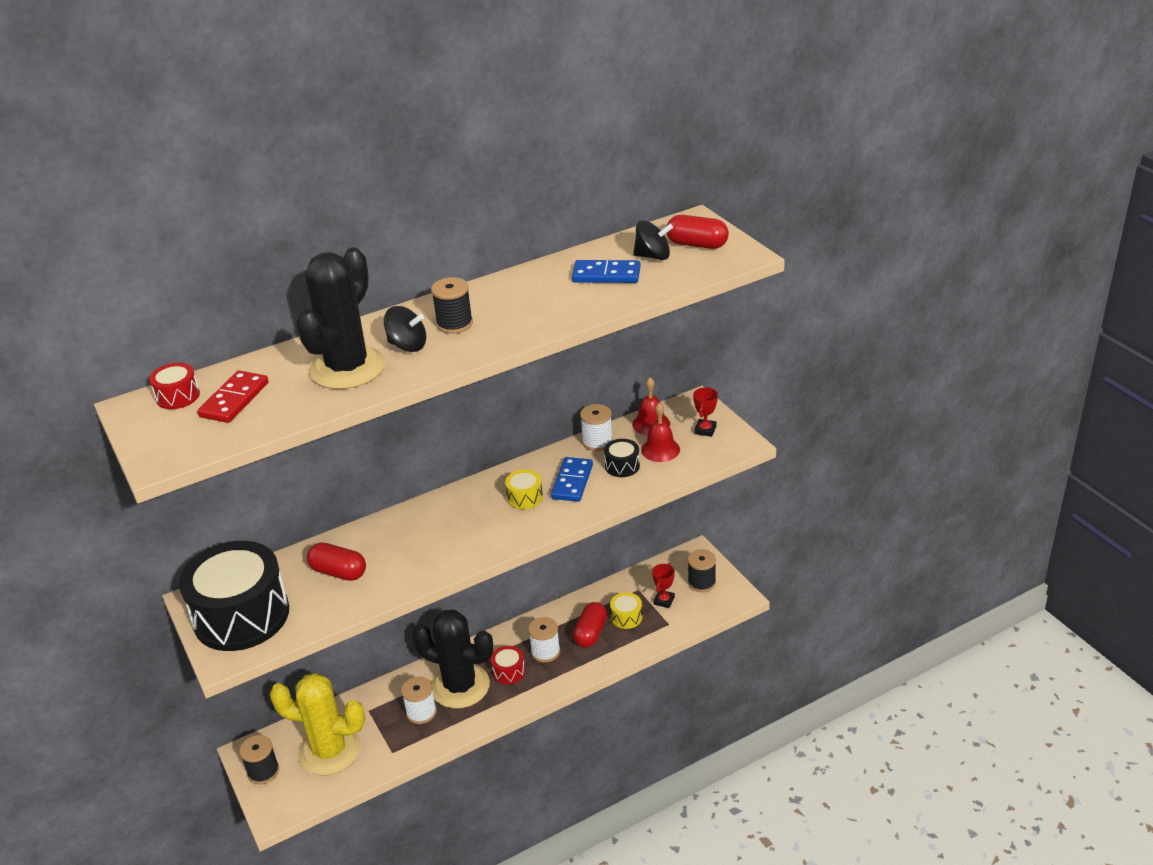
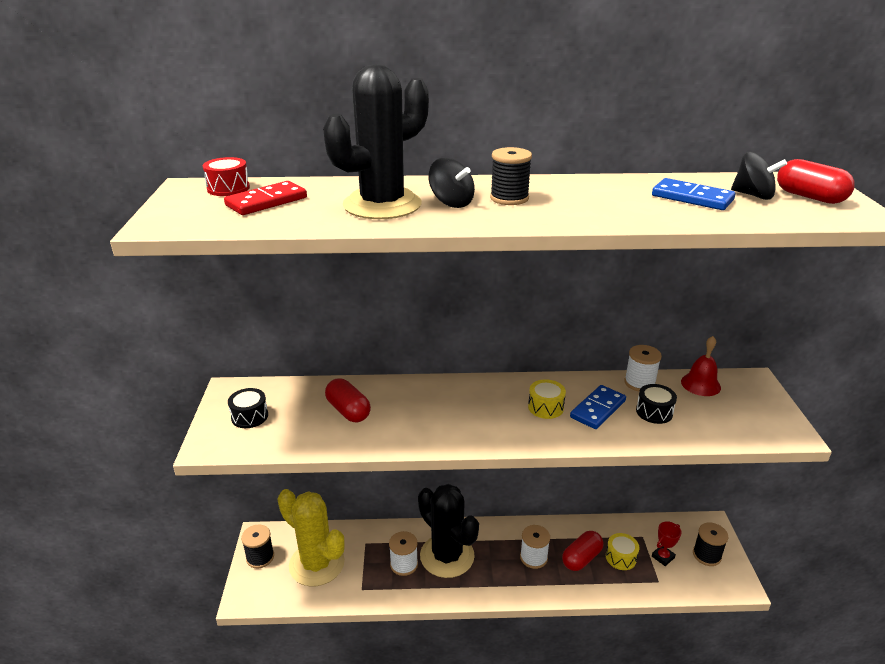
camera: 25 degrees right, 5 degrees down
(241, 616) = (249, 416): black drum -> black drum, size x0.41
(508, 671) = (493, 561): red drum -> none
(660, 449) = (700, 410): red bell -> none
(705, 430) = (756, 408): red trophy -> none

